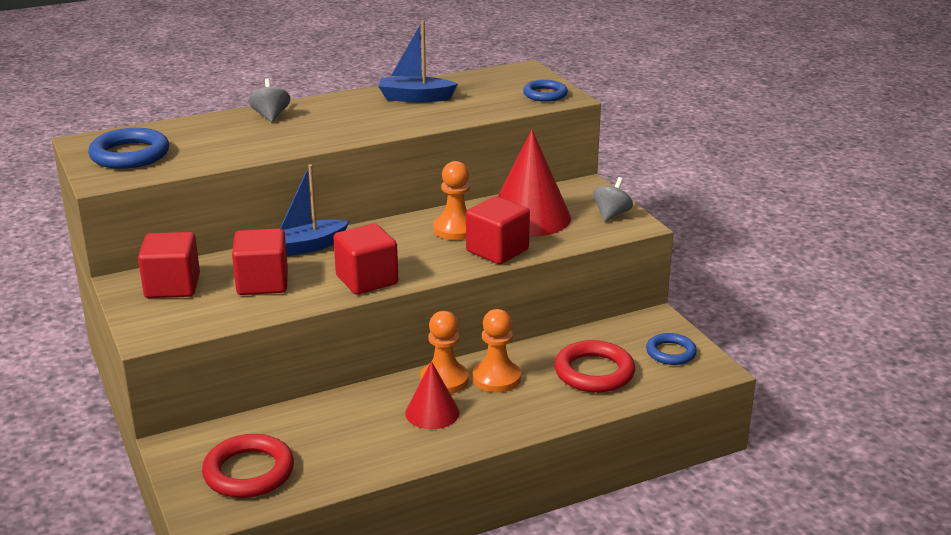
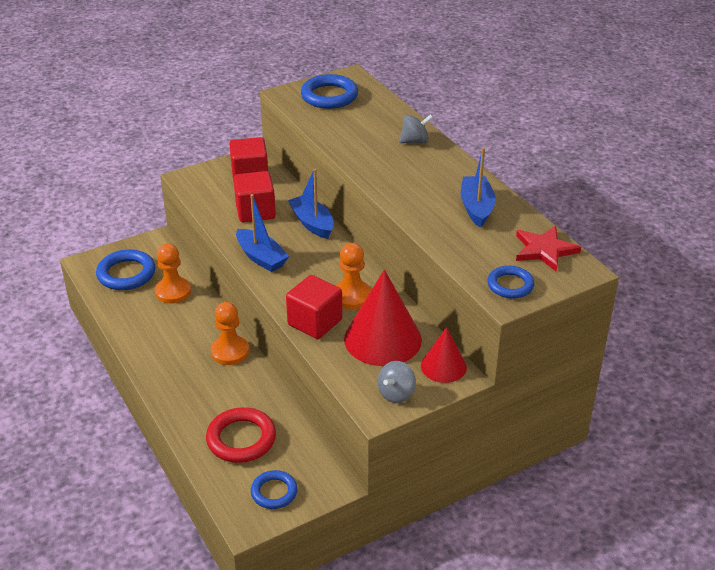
camera: 85 degrees right, 10 degrees up
(249, 472) = (126, 274): red ring -> blue ring
(367, 280) = (261, 258): red cube -> blue boat
(432, 412) = (187, 349): red cone -> red cone (443, 366)
(493, 78) = (544, 250): none -> red star
(496, 378) = (232, 380): orange pawn -> orange pawn (173, 292)
(611, 215) = (396, 394): grey spinning top -> grey spinning top turned 105 degrees clockwise

